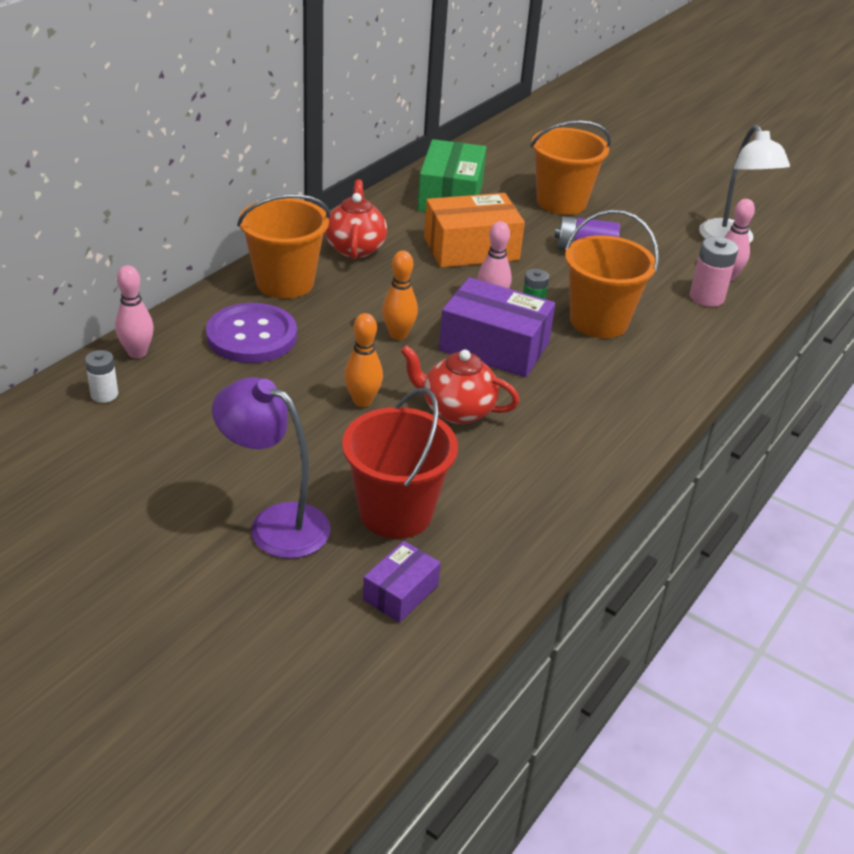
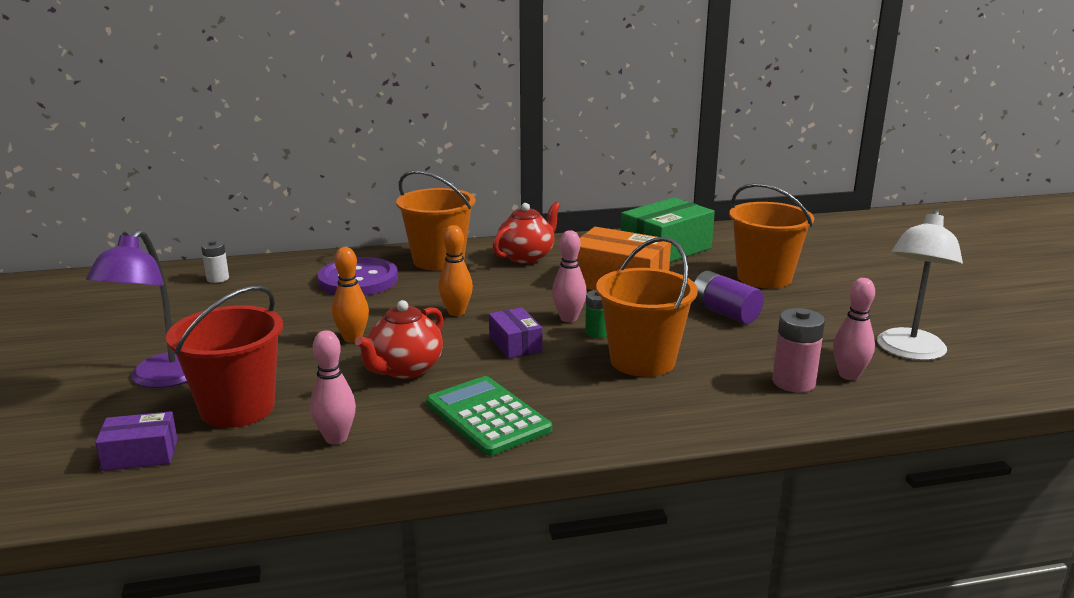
camera: 45 degrees right, 15 degrees down
(137, 353) = (277, 266): pink bowling pin -> pink bowling pin (336, 438)
(275, 524) = (160, 379): purple lamp -> purple lamp turned 150 degrees counterclockwise
(456, 410) = (405, 370): red teapot -> red teapot turned 120 degrees counterclockwise
(494, 346) = (515, 344): purple box -> purple box, size x0.53
(579, 421) = (487, 416): none -> green calculator

